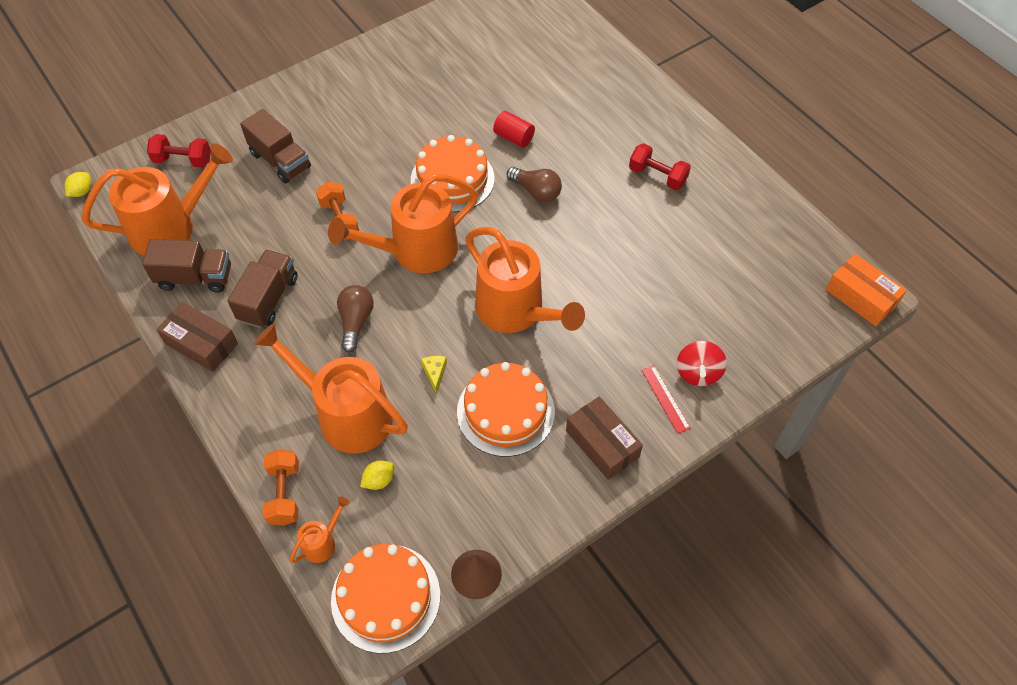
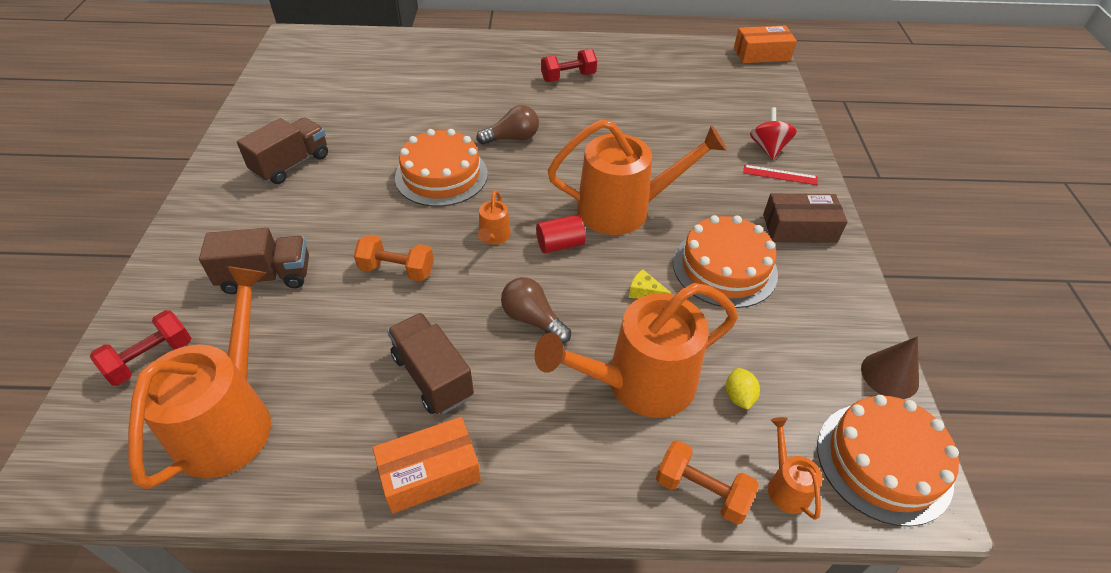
camera: 55 degrees left, 10 degrees down
(82, 191) = (49, 492): yellow lemon -> none
(195, 277) = (330, 431): brown truck -> brown truck (291, 164)
(201, 344) = (430, 473): brown box -> orange box
(415, 251) = (493, 237): orange watering can -> orange watering can, size x0.43
(514, 137) = (442, 122): red cylinder -> red cylinder (560, 244)
(698, 373) = (768, 148): red spinning top -> red spinning top turned 135 degrees counterclockwise

